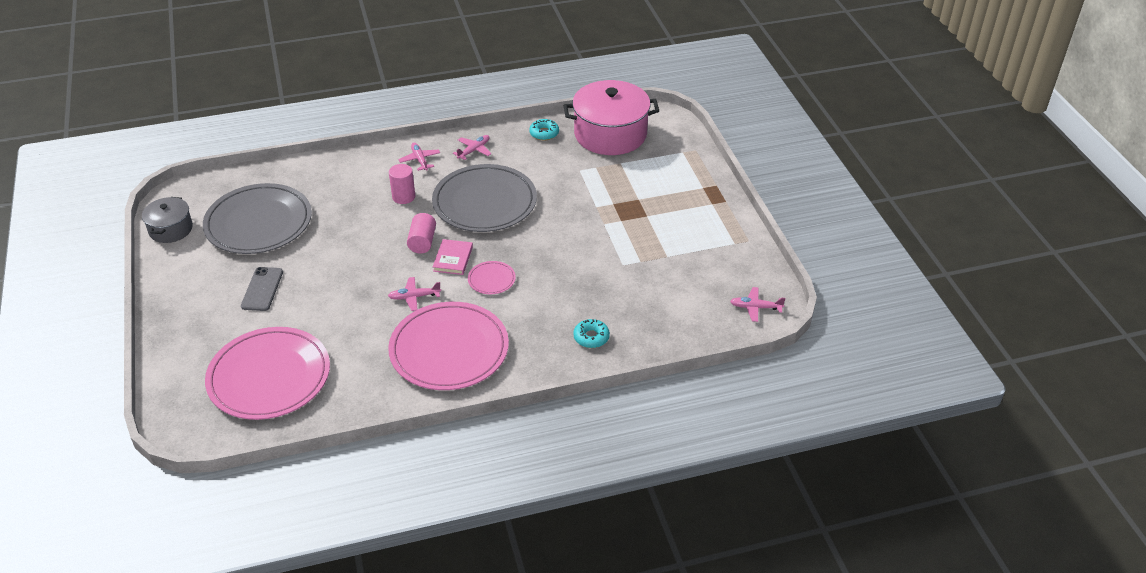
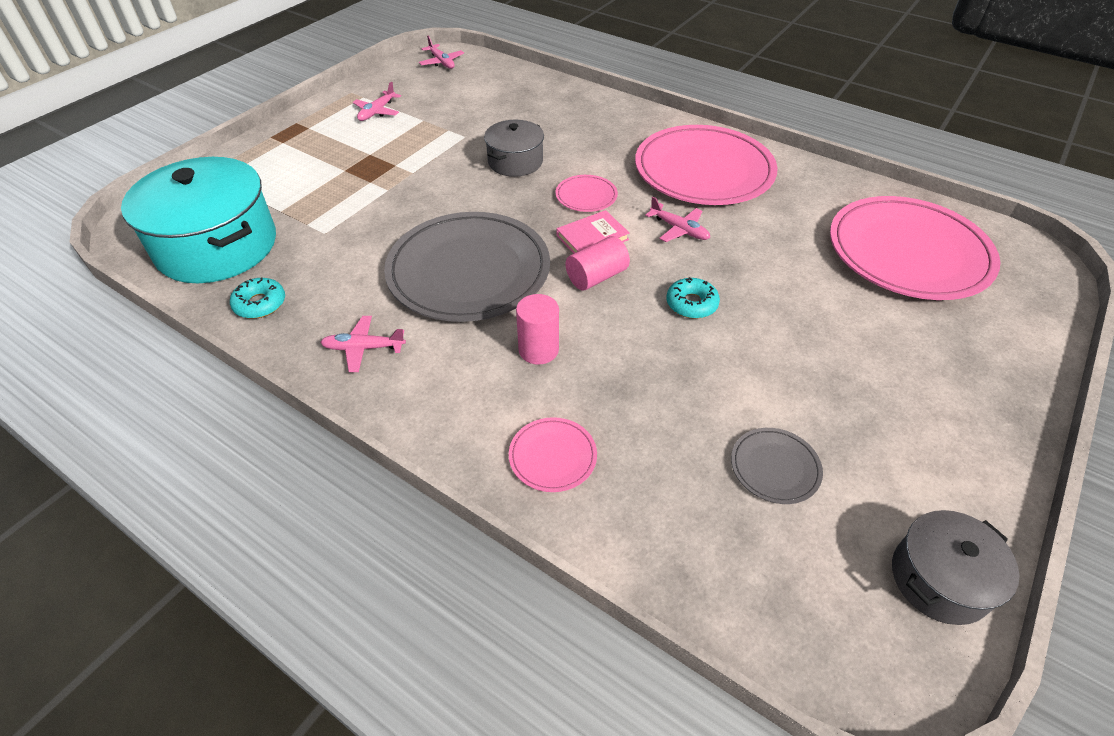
camera: 130 degrees left, 5 degrees up
(258, 223) = (775, 467): grey plate -> grey plate, size x0.43
(262, 289) = (847, 354): grey phone -> none
(348, 171) = (552, 456): none -> pink plate
(420, 160) = (441, 391): pink plane -> pink plane (377, 112)
(564, 271) = (515, 162): none -> grey pot
(591, 337) = (579, 112): turquoise donut -> turquoise donut (691, 304)
(610, 134) = (217, 246): pink pot -> turquoise pot

